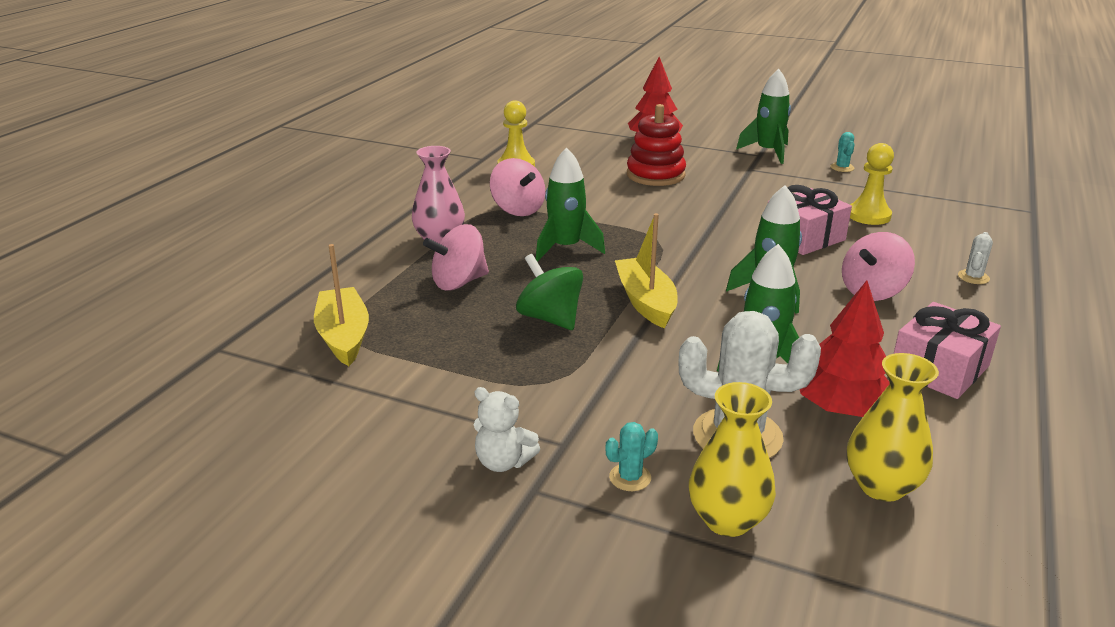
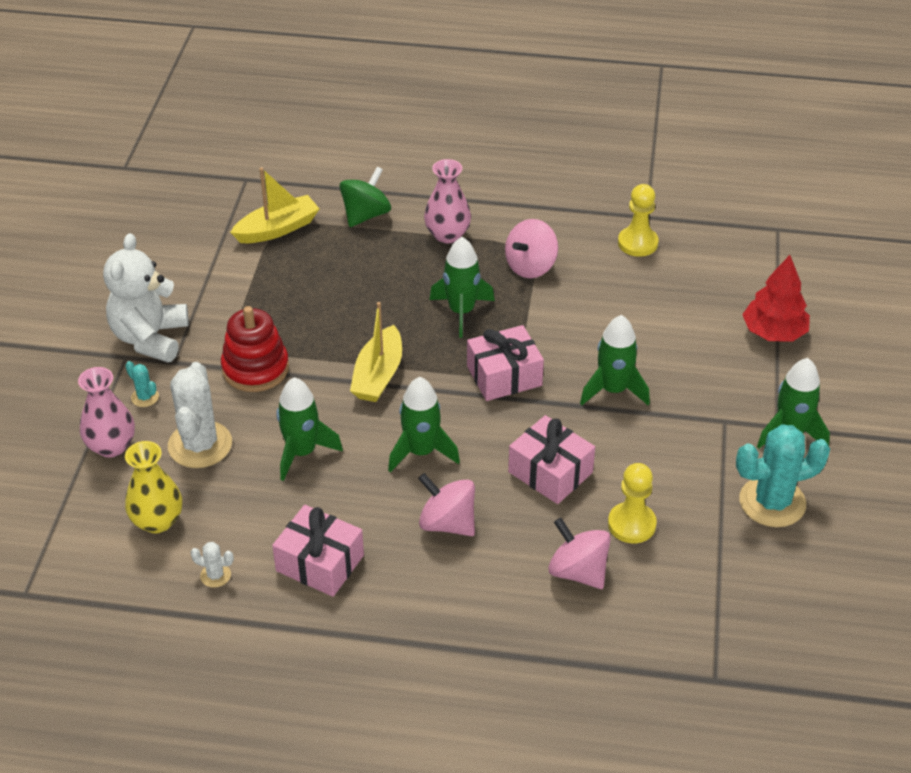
camera: 75 degrees right, 15 degrees up
(459, 282) = (375, 264): pink spinning top -> pink spinning top (578, 571)
(503, 462) = (150, 338): white teddy bear -> white teddy bear, size x1.94
(550, 318) = (334, 325): green spinning top -> green spinning top (365, 215)
(646, 302) = (378, 375): yellow boat -> yellow boat turned 135 degrees clockwise
(655, 175) = (666, 347): red stacking toy -> red stacking toy (255, 368)
(669, 240) = (504, 376): none -> pink gift
(703, 200) = (613, 390): none -> green rocket
(727, 520) = (111, 446): yellow vase -> pink vase
(841, 409) = (246, 500): red tree -> none
(842, 168) = (772, 502): turquoise cactus -> turquoise cactus, size x2.25
(973, 277) = (506, 603): white cactus -> white cactus (215, 575)

